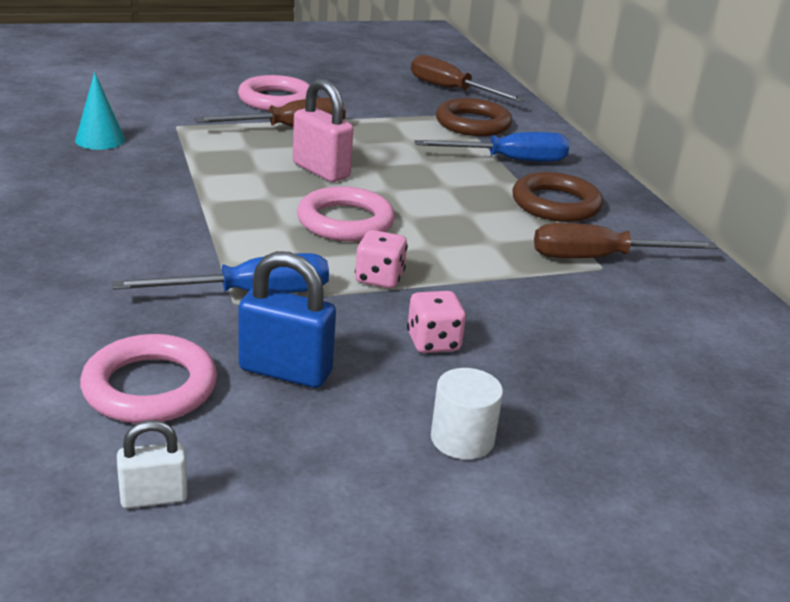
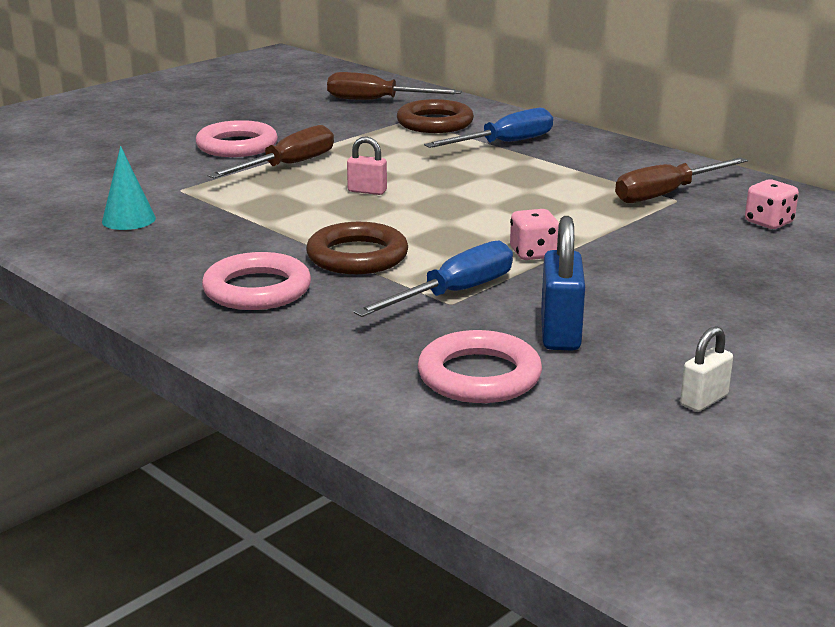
camera: 25 degrees left, 5 degrees down
(154, 497) = (592, 436): white padlock -> white padlock (703, 400)
(285, 371) = (560, 333): blue padlock -> blue padlock turned 75 degrees counterclockwise
(321, 171) = (367, 191): pink padlock -> pink padlock, size x0.60
(345, 221) = (446, 222): pink ring -> pink ring (257, 290)
(433, 342) = (634, 282): pink dice -> pink dice (769, 223)
(462, 439) = (737, 333): white cylinder -> none
(556, 204) = (584, 166): brown ring -> brown ring (357, 256)

